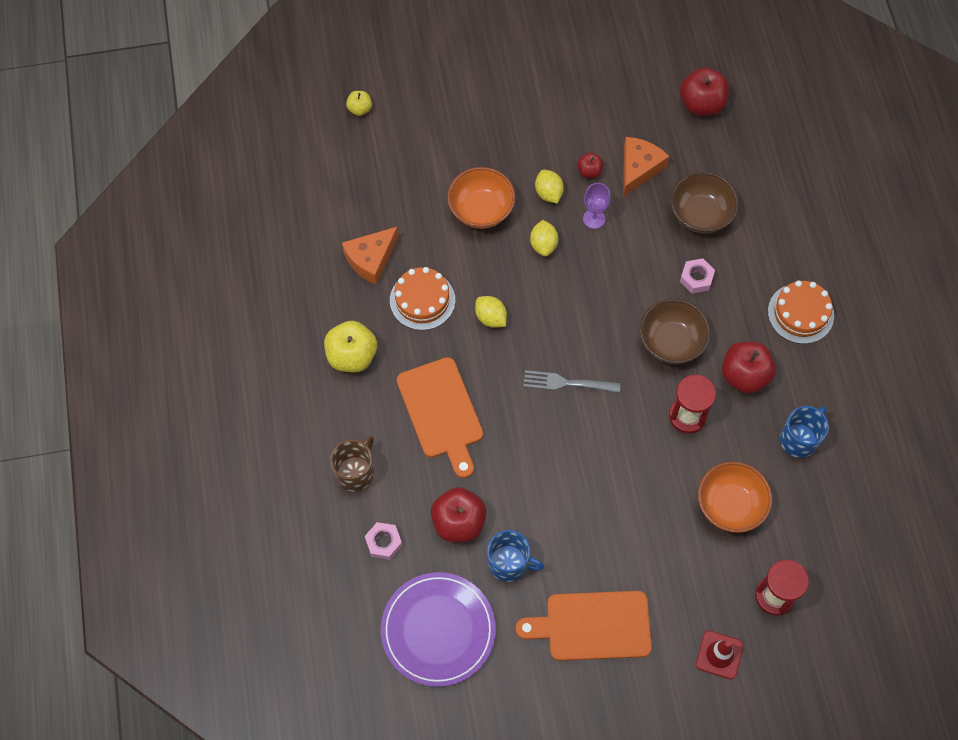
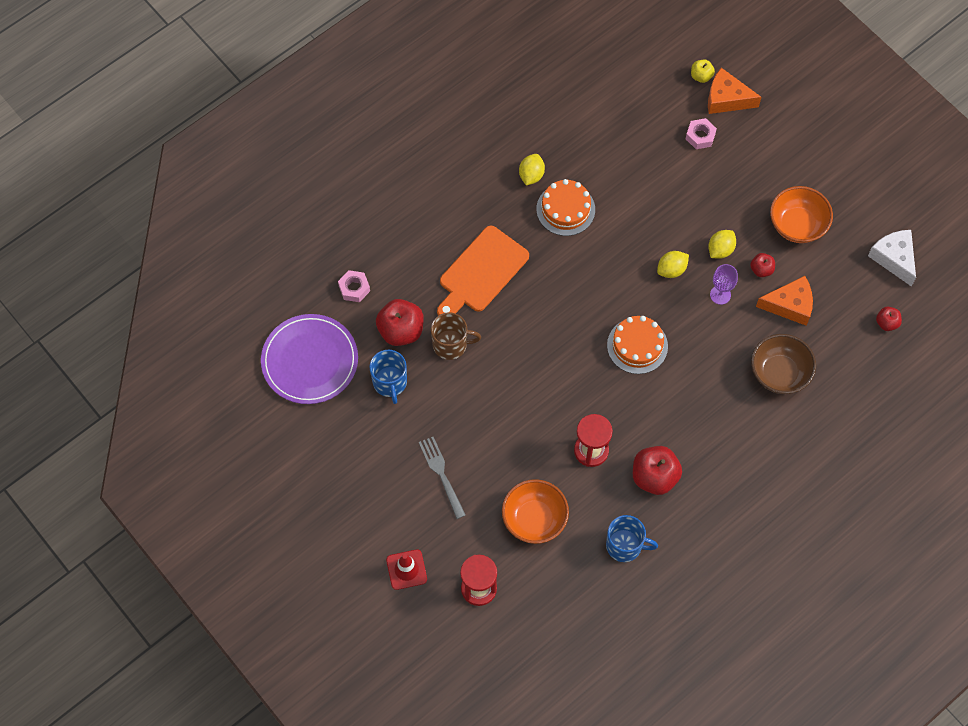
camera: 60 degrees right, 0 degrees up
(352, 356) = (487, 186): yellow apple -> none
(355, 472) = (397, 240): brown mug -> brown mug (451, 344)
(371, 259) = (576, 155): orange cheese -> orange cheese (726, 99)
(481, 210) = (671, 209): orange bowl -> orange bowl (797, 225)
(490, 318) = (582, 265): yellow lemon -> yellow lemon (531, 175)
(568, 383) = (563, 349): grey fork -> grey fork (442, 475)
(592, 626) = (376, 466): orange cutting board -> none
(643, 63) = (894, 258): none -> white cheese
(671, 342) = (648, 407): brown bowl -> none
(696, 278) = (718, 398): pink nut -> pink nut (700, 136)
(701, 104) = (886, 323): red apple -> red apple, size x0.53
(800, 313) = (740, 494): orange cake -> orange cake (637, 345)

